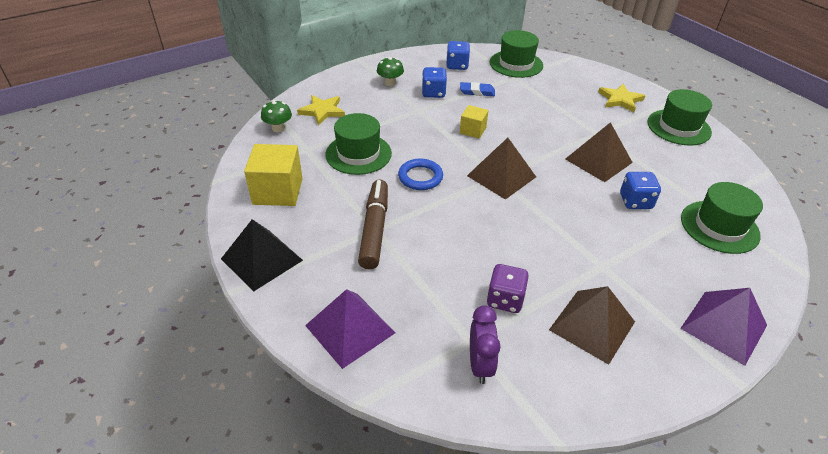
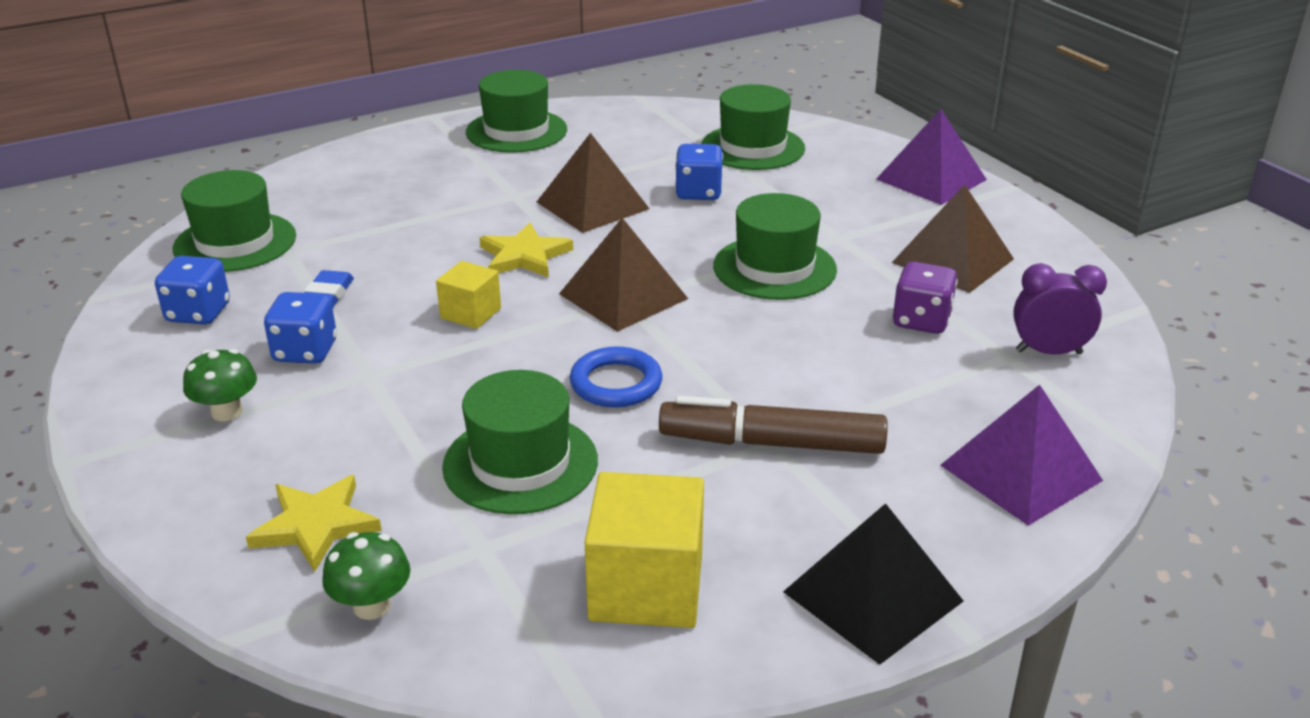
camera: 85 degrees left, 10 degrees down
(550, 234) = (774, 268): none -> green hat
(620, 100) = (419, 161): yellow star -> yellow star (524, 256)

